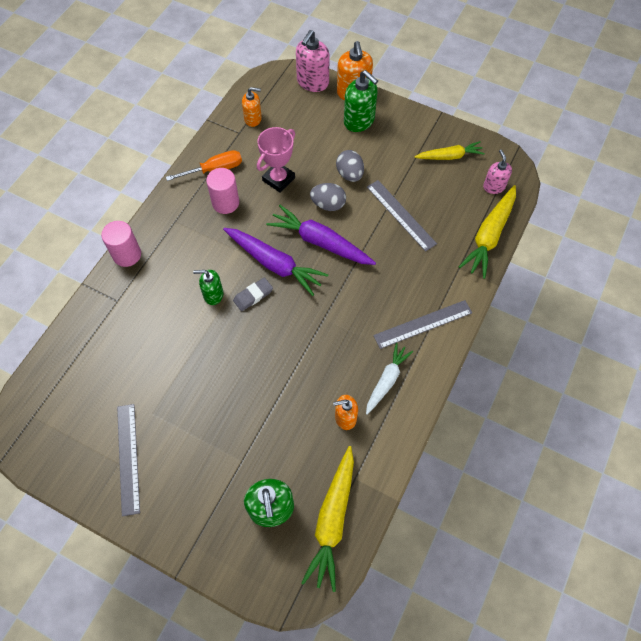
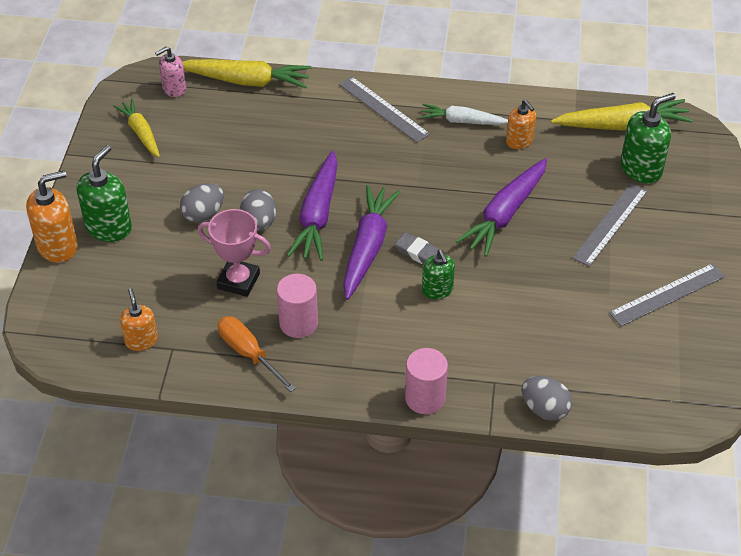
camera: 110 degrees left, 15 degrees down
(78, 323) = (544, 409): none -> grey egg
(266, 371) = (505, 214): none -> purple carrot
(312, 82) = (50, 295): pink soap dispenser -> none
(401, 215) = (247, 156): grey ruler -> grey ruler (610, 224)

